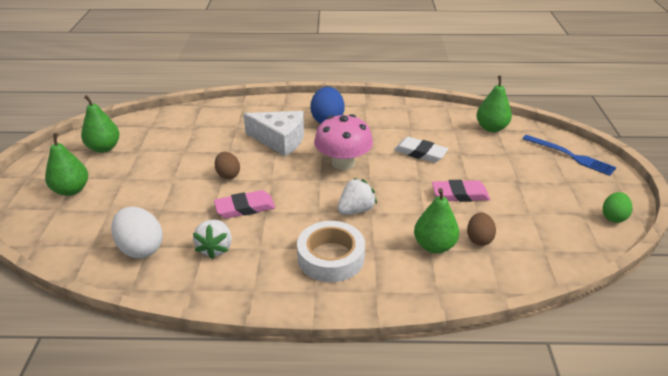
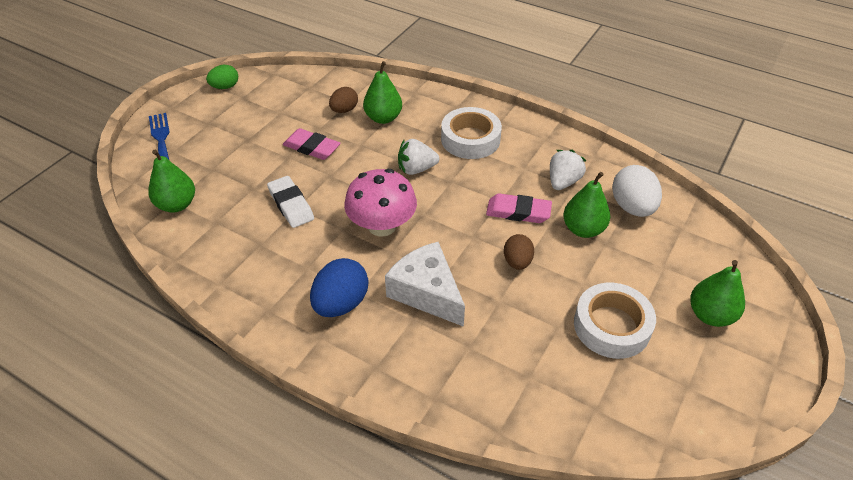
camera: 150 degrees left, 10 degrees up
(104, 148) = (670, 384): green pear -> green pear (583, 229)
(146, 162) = (611, 326): none -> white tape

